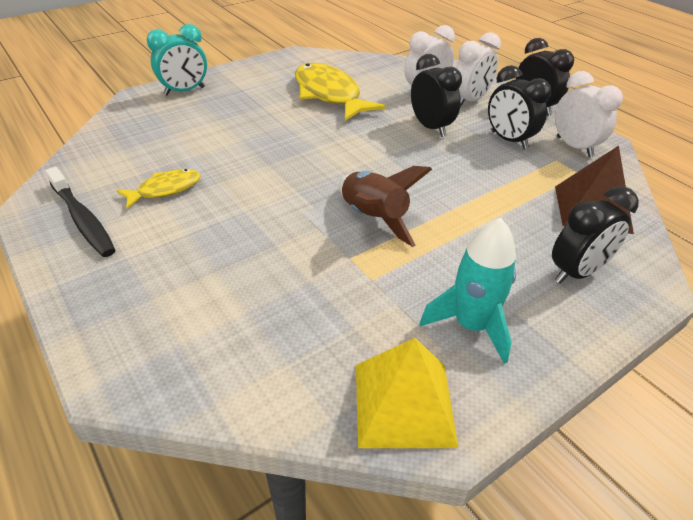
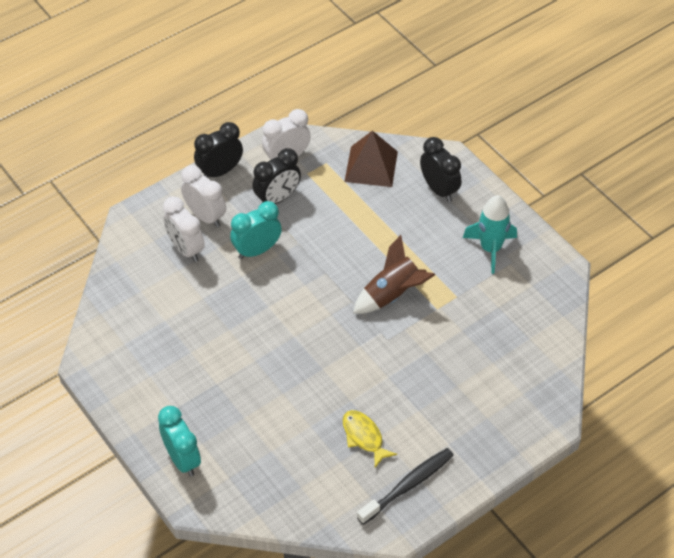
camera: 90 degrees left, 10 degrees up
(329, 94) = (192, 328): yellow fish -> none
(404, 403) = (549, 284): yellow pyramid -> none
(431, 127) = (257, 250): black clock -> turquoise clock

